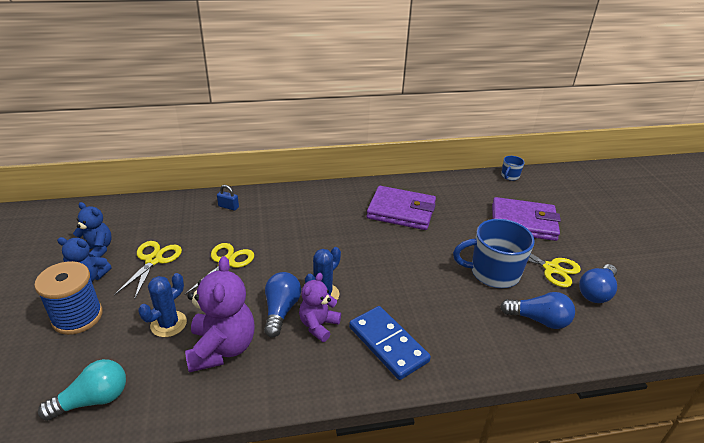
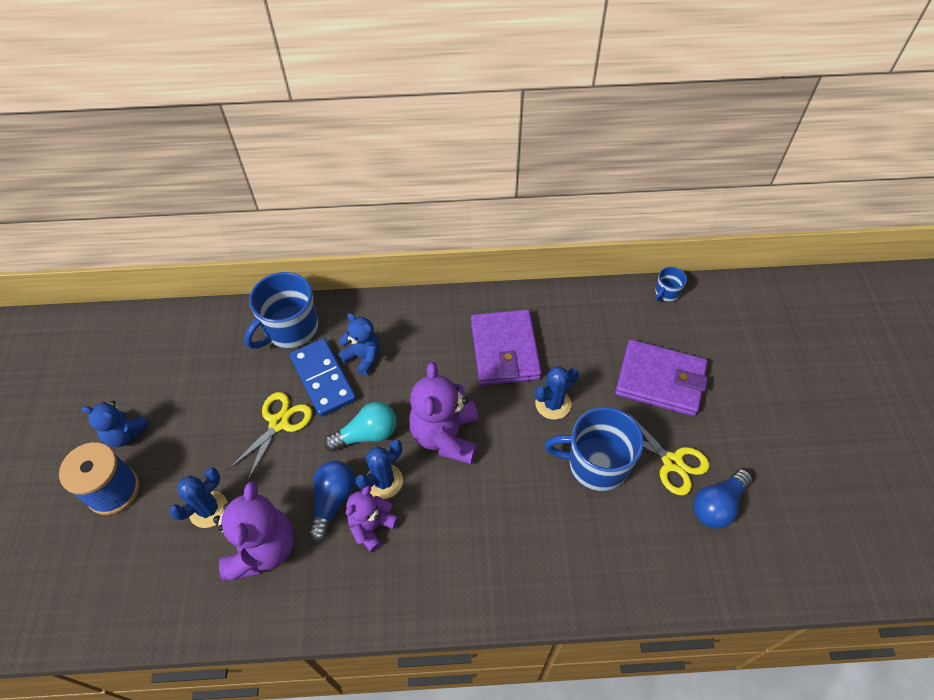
camera: 10 degrees right, 20 degrees up
(93, 400) = (128, 603): turquoise light bulb -> turquoise light bulb (367, 434)
(97, 250) = (135, 391): blue teddy bear -> blue teddy bear (363, 357)
(153, 260) = (197, 412): yellow scissors -> none
(228, 207) = (290, 329): blue padlock -> blue mug
(368, 263) = (446, 436): none -> purple teddy bear
(388, 344) = (445, 561): blue domino -> blue domino (323, 379)
(401, 211) = (504, 350): purple wallet -> purple wallet turned 60 degrees clockwise
(447, 239) = (553, 404): none -> blue cactus
(539, 320) = (631, 542): blue light bulb -> none

